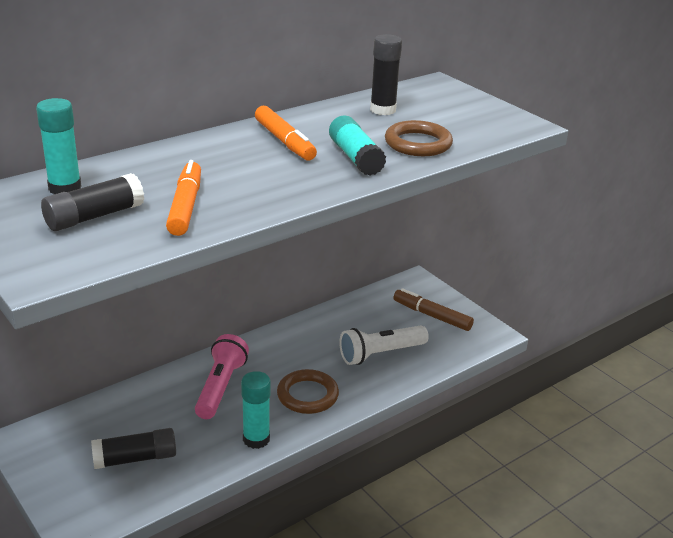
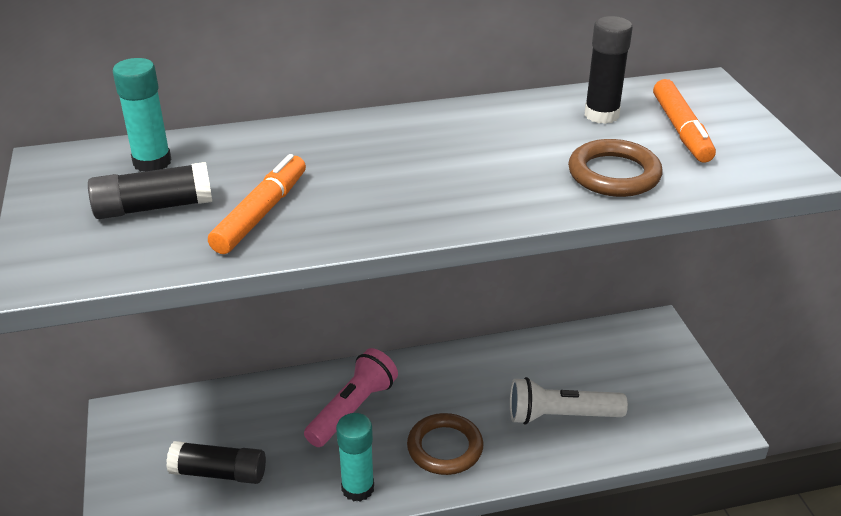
camera: 25 degrees right, 5 degrees up
(284, 141) = (443, 141): orange marker -> orange marker (681, 130)
(355, 158) = (515, 181): turquoise glue stick -> none
(432, 316) = (653, 380): brown marker -> none

